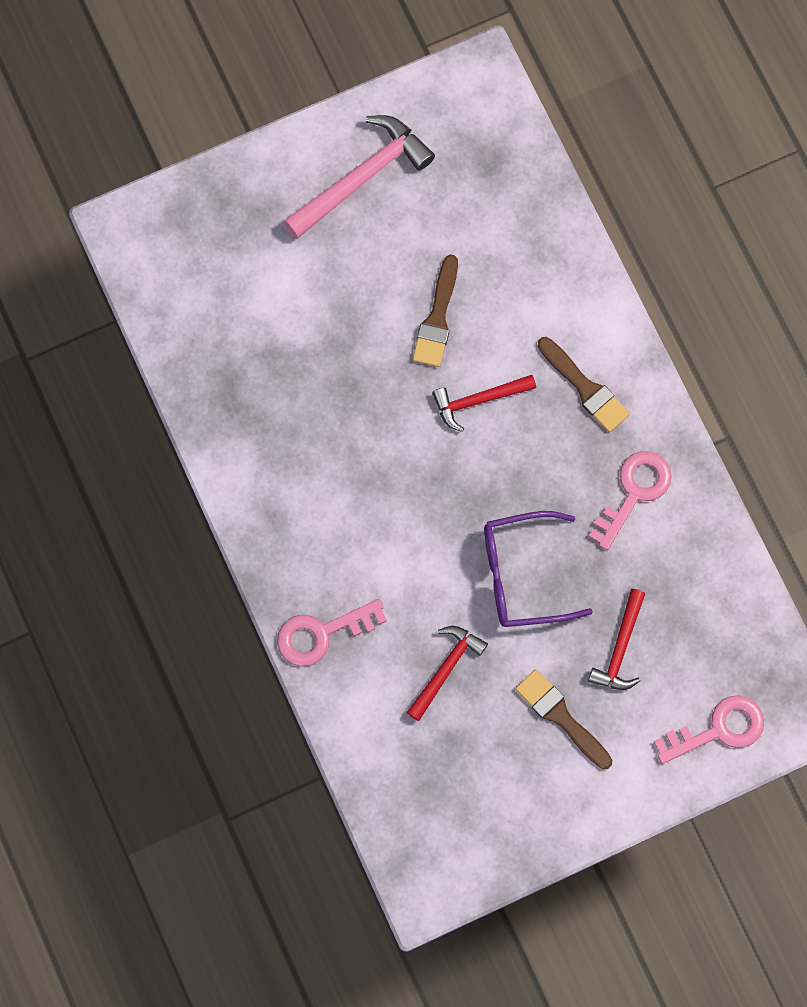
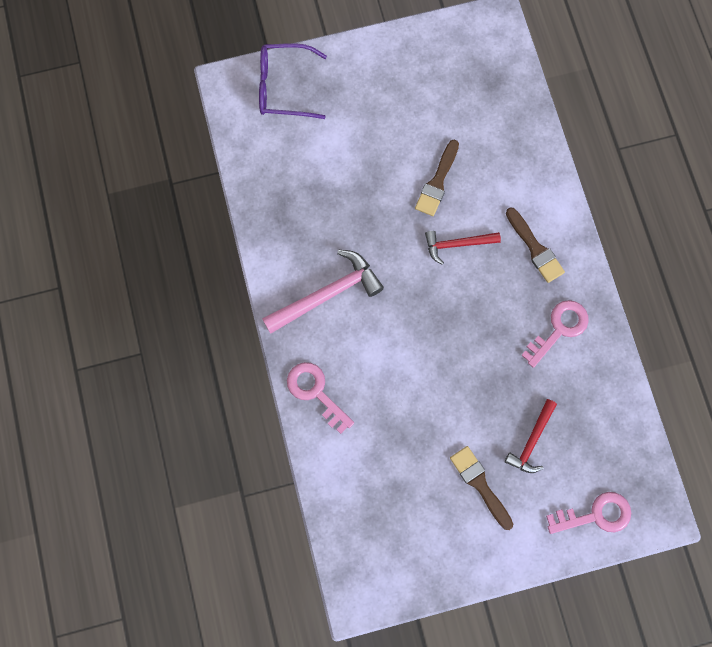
camera: 10 degrees right, 0 degrees up
(322, 633) = (315, 392): pink key -> pink key turned 60 degrees clockwise
(362, 177) = (401, 77): pink hammer -> pink hammer (327, 294)
(445, 669) = (401, 434): red hammer -> none
(522, 575) = (468, 374): purple glasses -> purple glasses (284, 87)

